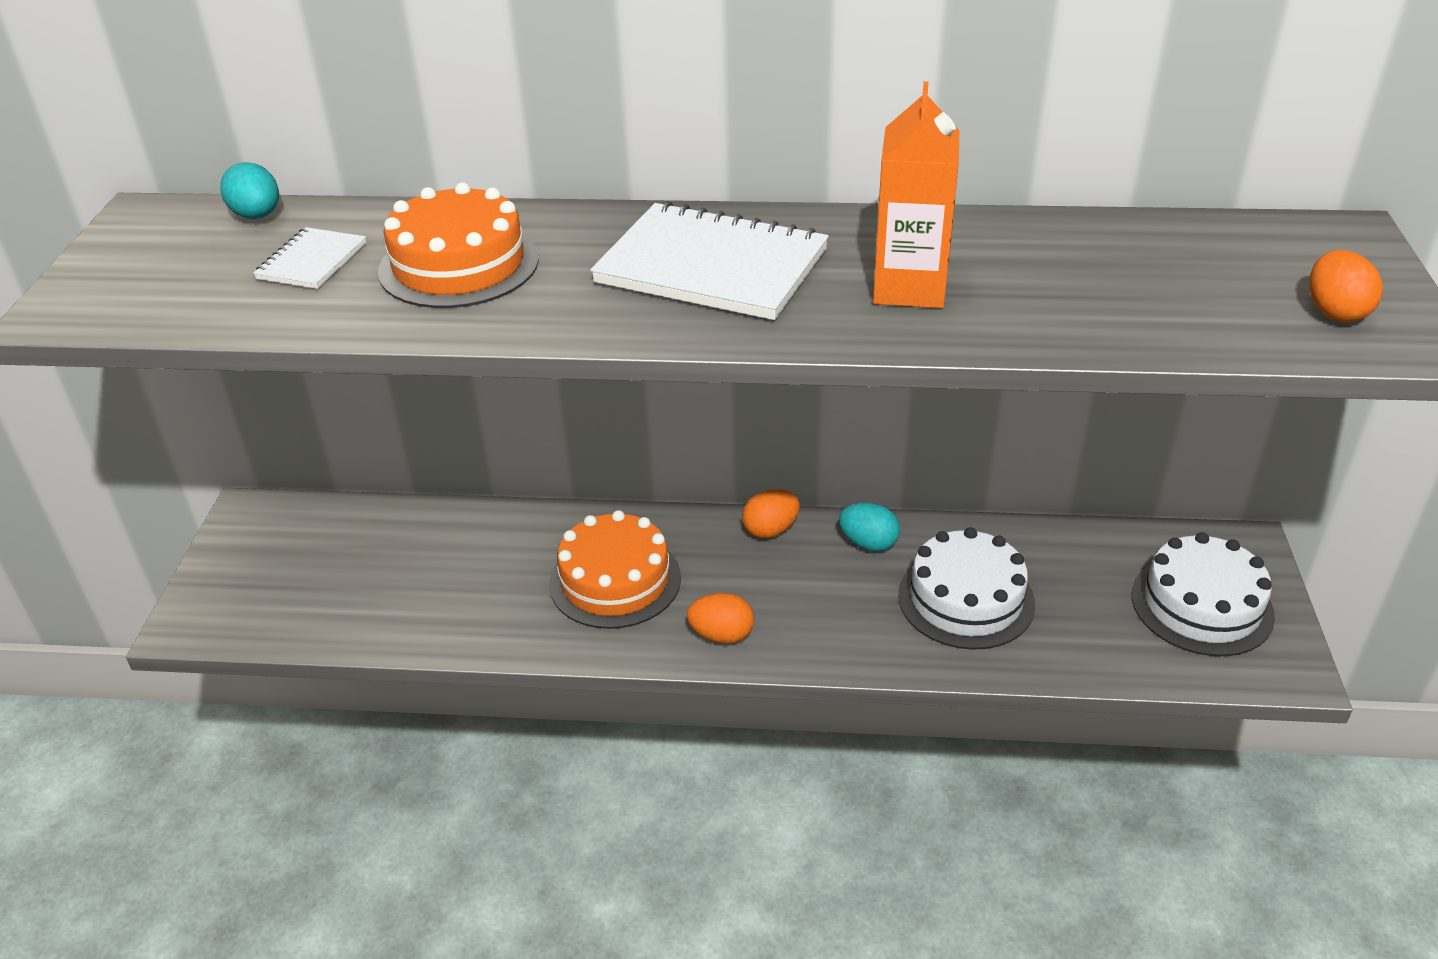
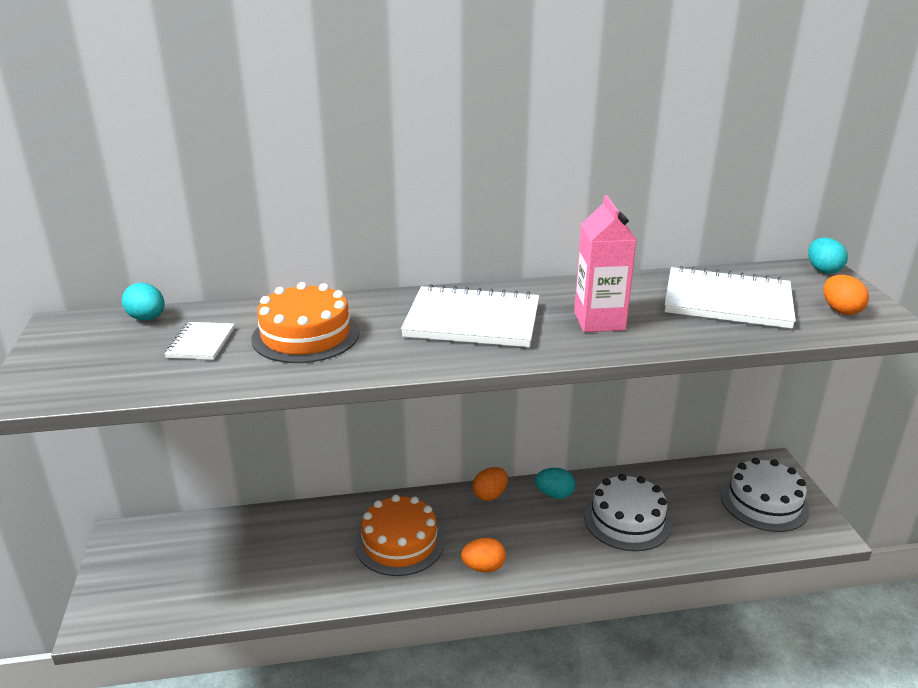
camera: 15 degrees left, 10 degrees down
(909, 288) = (599, 321): orange carton -> pink carton
(1143, 276) = (727, 301): none -> white notebook
(1350, 235) = (823, 270): none -> turquoise egg

